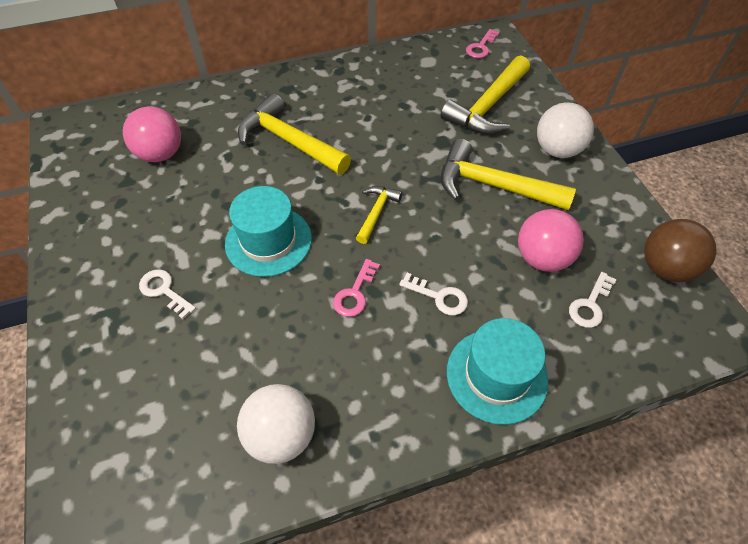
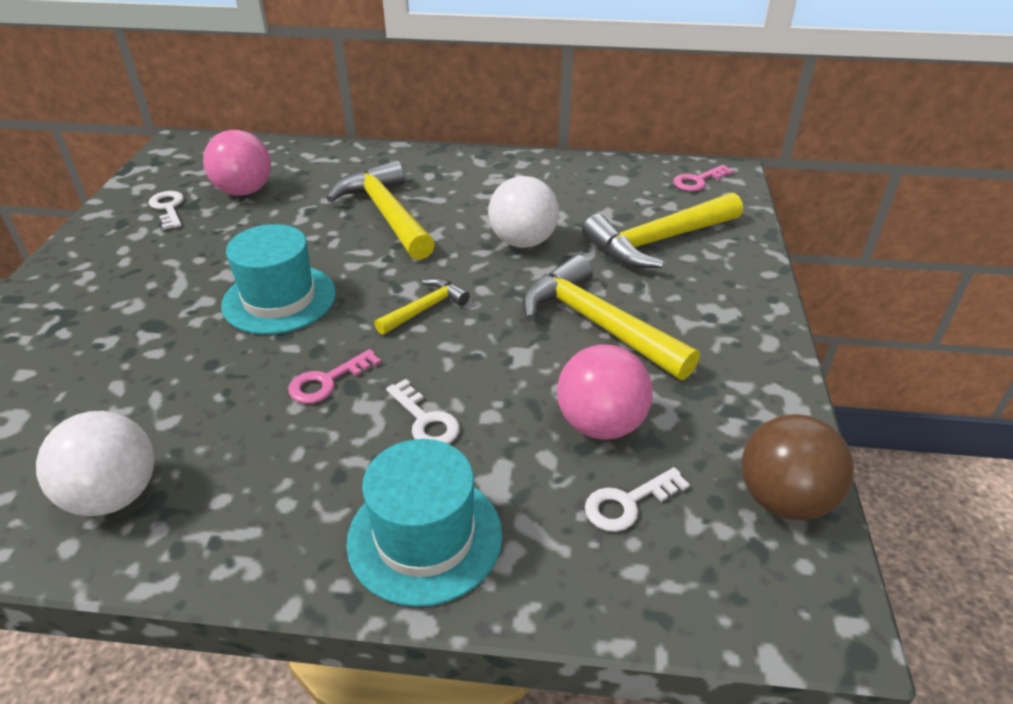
camera: 25 degrees right, 15 degrees down
(164, 291) = (132, 311): white key -> white key (168, 208)
(557, 150) = (720, 311): white ball -> white ball (523, 242)

